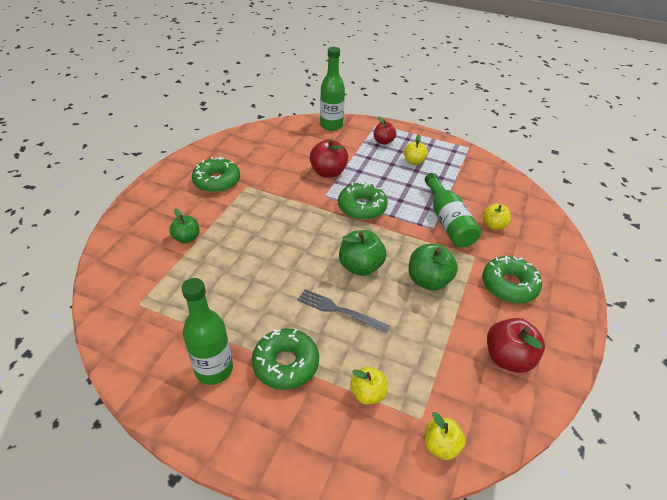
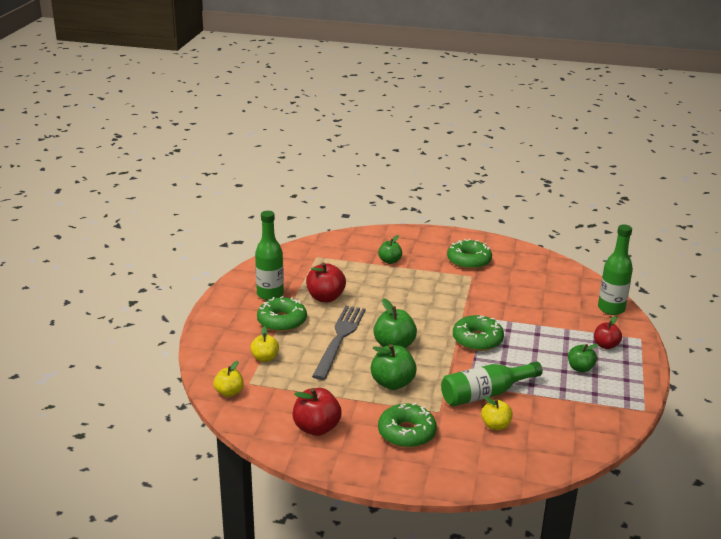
camera: 80 degrees right, 15 degrees down
(328, 172) = (521, 315): red apple -> red apple (325, 297)
(339, 310) = (340, 339): grey fork -> grey fork, size x1.59
(414, 161) = (580, 368): yellow apple -> green apple

